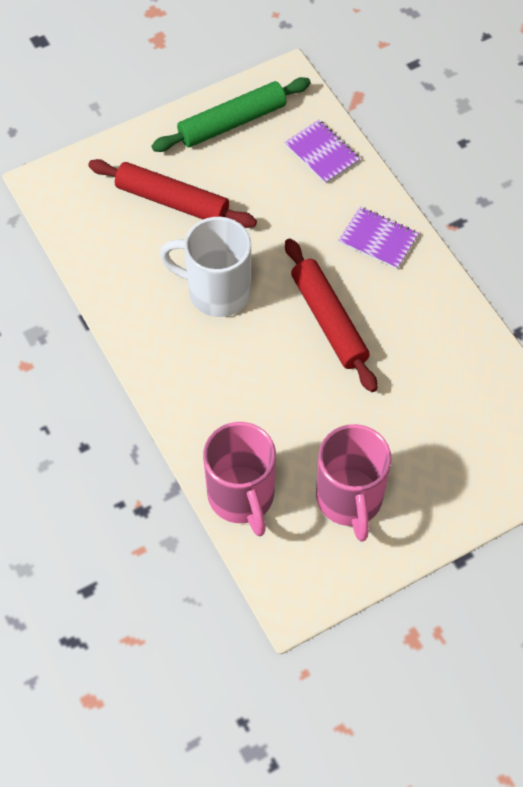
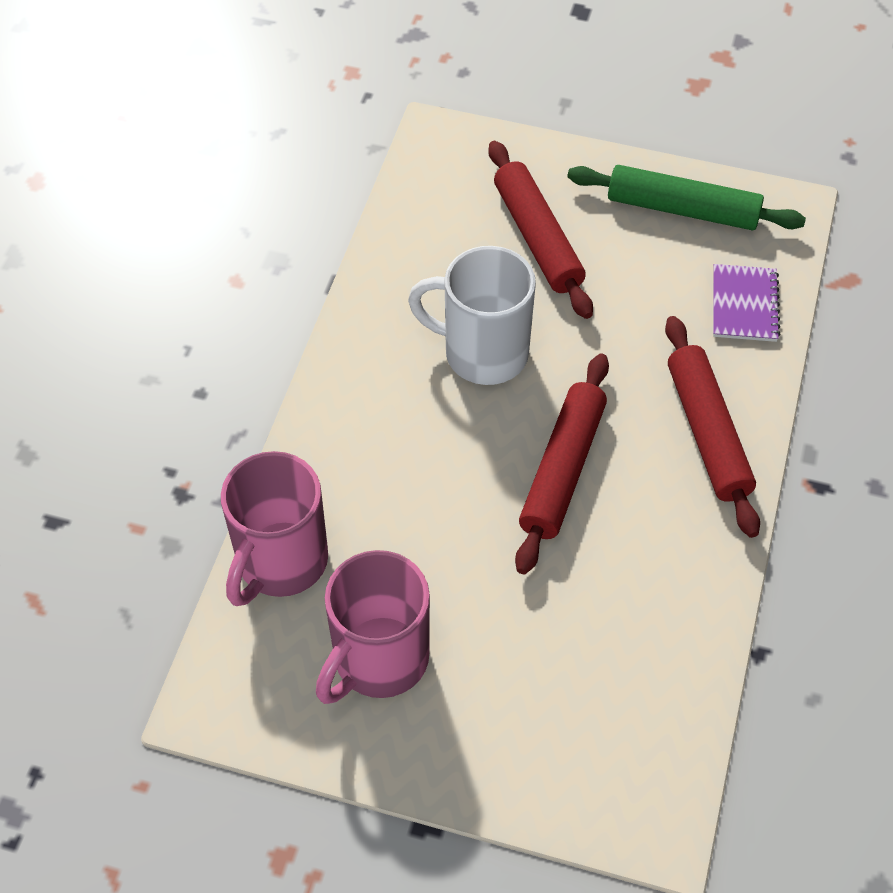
camera: 45 degrees right, 5 degrees down
(216, 291) = (482, 353): white mug -> white mug turned 45 degrees counterclockwise
(378, 239) = (708, 433): purple notebook -> red rolling pin

